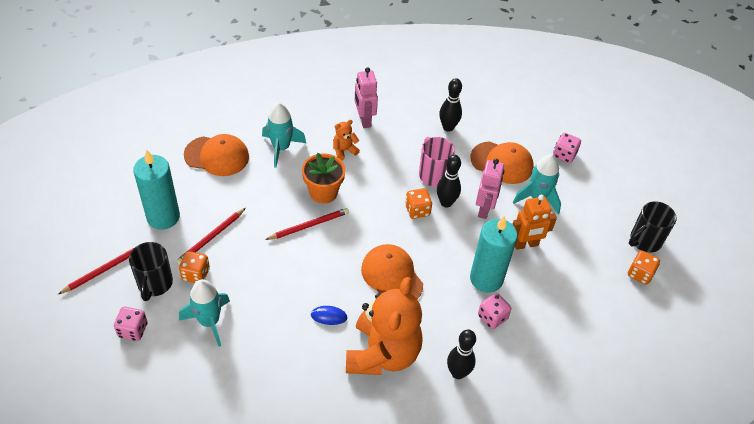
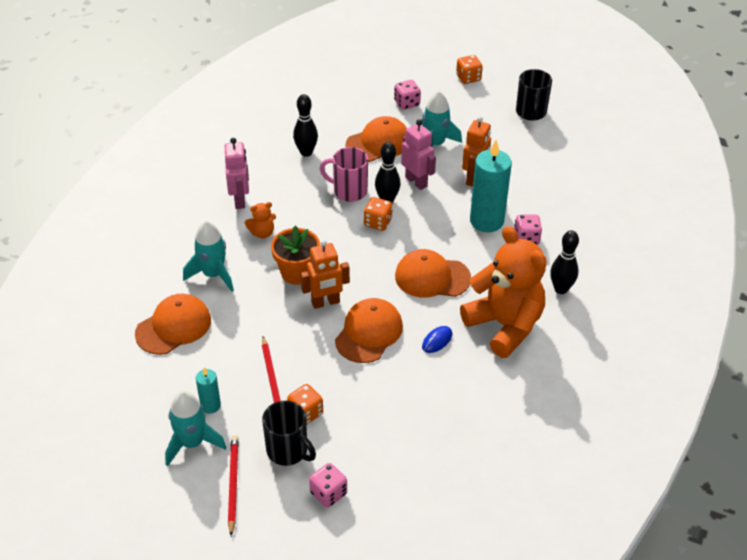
camera: 50 degrees left, 5 degrees down
(163, 217) = (210, 405): turquoise candle -> turquoise candle, size x0.51
(209, 321) = (369, 429): turquoise rocket -> turquoise rocket (192, 443)
(301, 268) = (369, 333): none -> orange cap
(309, 225) = (325, 302): red pencil -> orange robot
(344, 150) = (262, 233): orange teddy bear -> orange teddy bear turned 120 degrees counterclockwise
(364, 120) = (240, 200): pink robot -> pink robot turned 120 degrees counterclockwise
(640, 274) = (558, 134): orange dice -> orange dice (468, 78)

